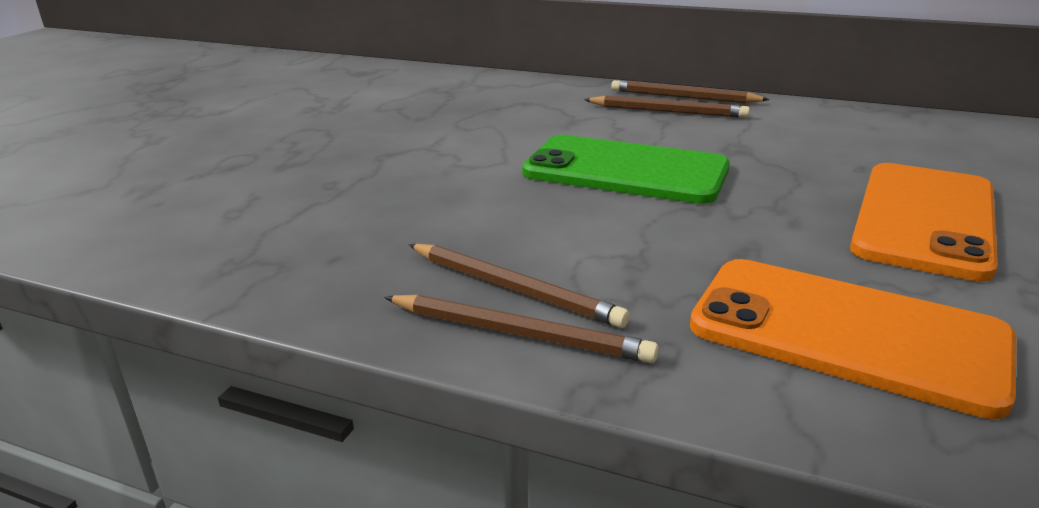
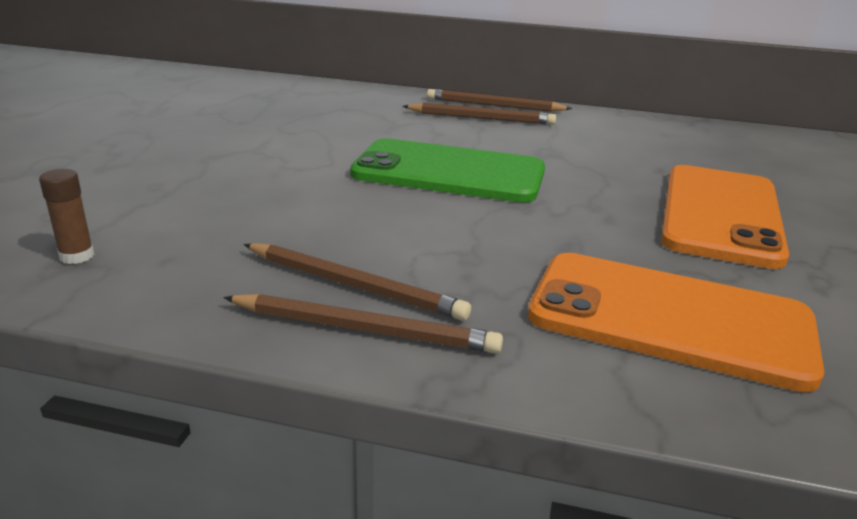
camera: 10 degrees left, 0 degrees up
(253, 253) = (77, 256): none -> brown glue stick

